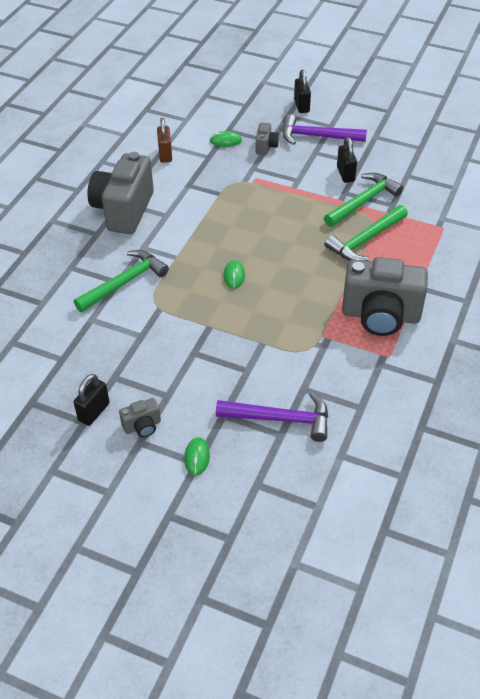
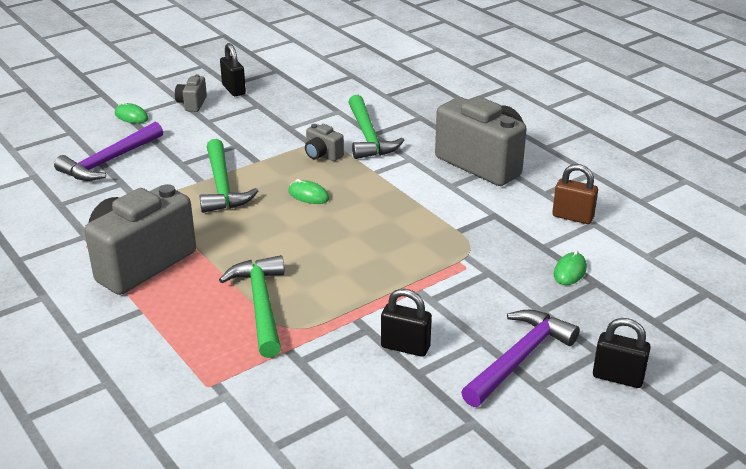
camera: 120 degrees right, 15 degrees down
(266, 146) = (530, 300): grey camera -> grey camera (322, 155)
(363, 201) = (332, 337): green hammer -> green hammer (222, 186)

